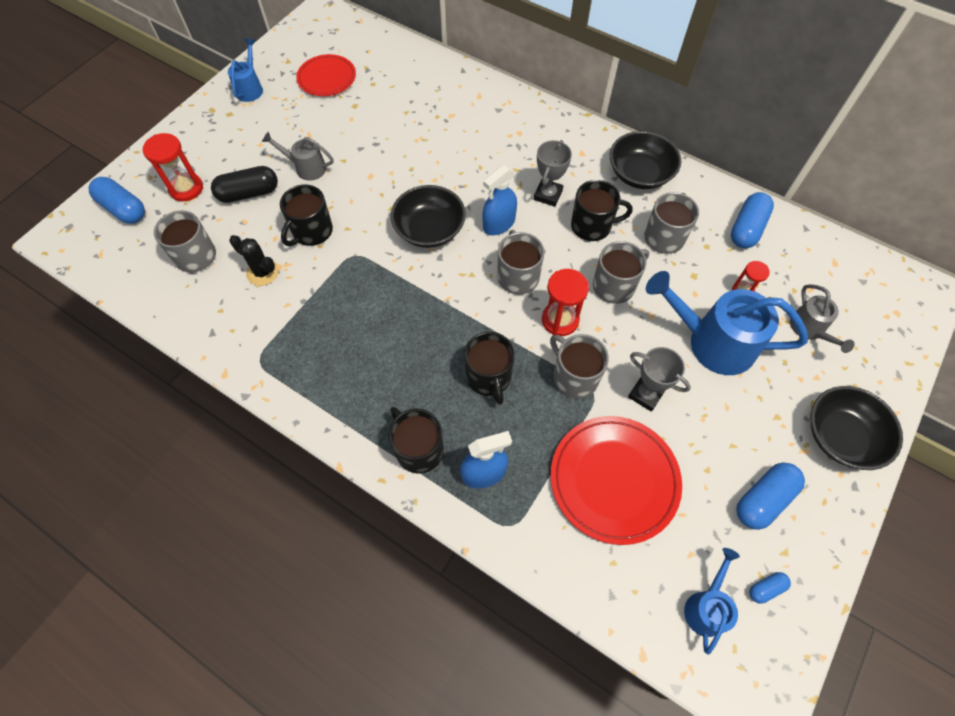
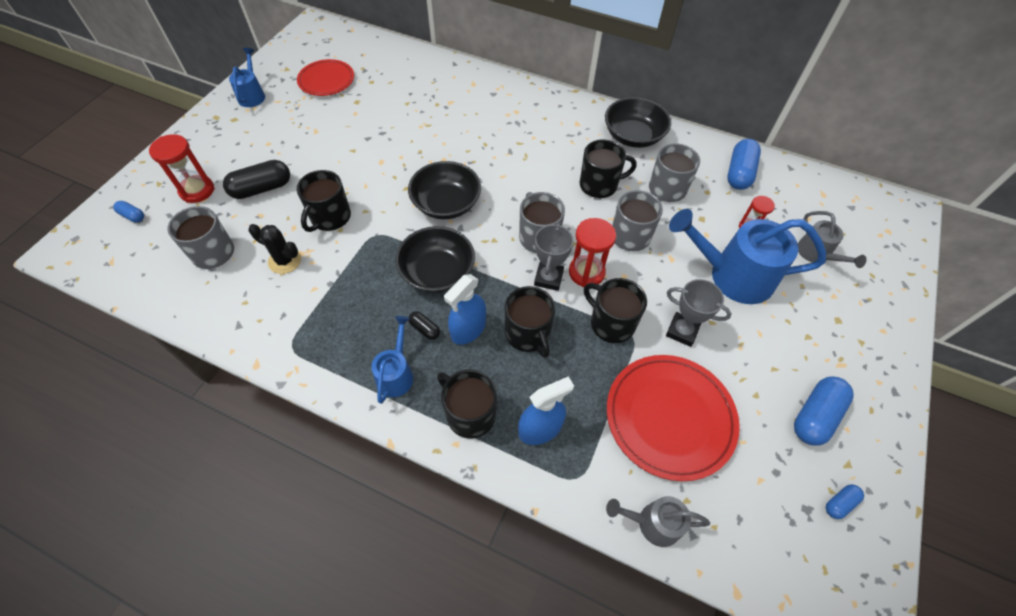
camera: 10 degrees left, 5 degrees down
(123, 209) = (132, 216): blue capsule -> blue capsule, size x0.51
(306, 167) = (316, 160): grey watering can -> grey watering can (652, 523)
(388, 359) = (425, 329): none -> black capsule
(499, 224) = (512, 192): blue spray bottle -> blue spray bottle (468, 329)
(548, 195) = (553, 162): grey trophy -> grey trophy (548, 278)
(574, 376) = (611, 323): grey mug -> black mug
(706, 606) = (787, 530): blue watering can -> blue watering can (396, 373)
(841, 436) = (870, 346): black bowl -> black bowl (437, 272)

